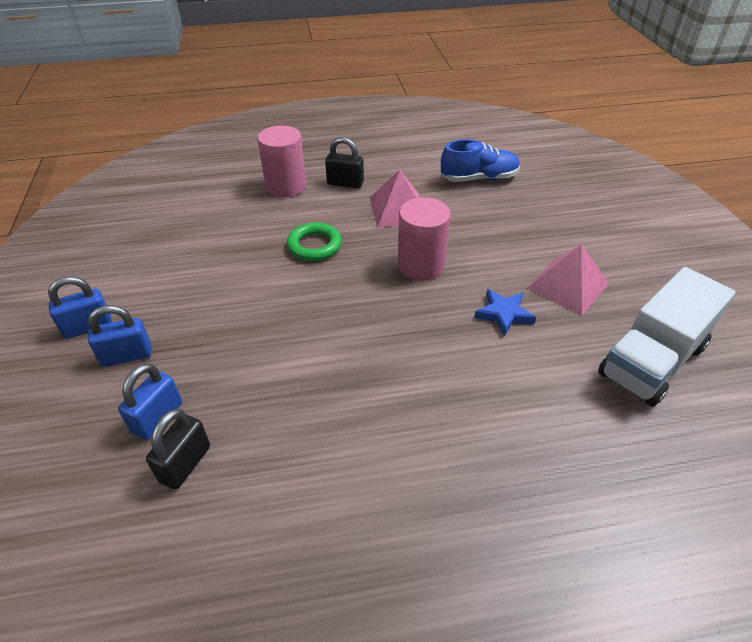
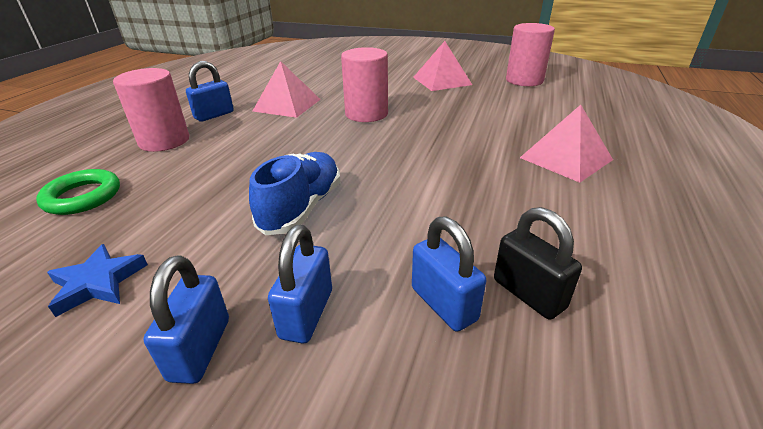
camera: 60 degrees left, 10 degrees down
(314, 246) = (279, 148): green ring -> green ring (83, 197)
(345, 183) = (214, 115): black padlock -> blue padlock
(430, 450) = (566, 158): none -> pink pyramid
(479, 178) = (298, 73): blue shoe -> blue shoe (302, 207)
(504, 314) = (449, 103): blue star -> blue star (98, 283)
(652, 360) = (524, 80): white truck -> pink cylinder

